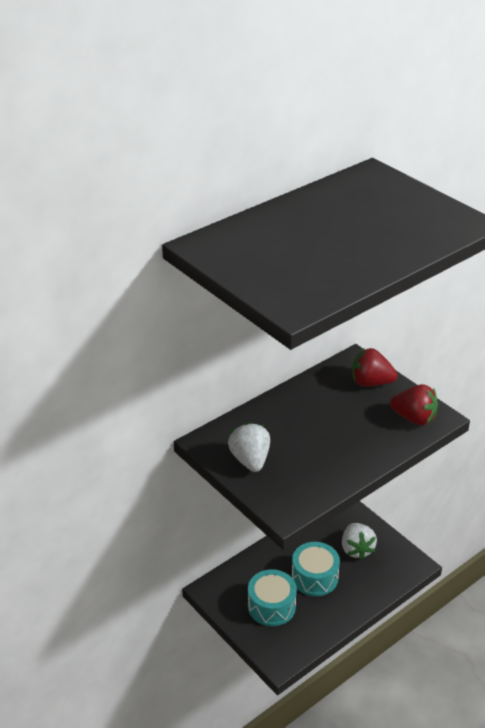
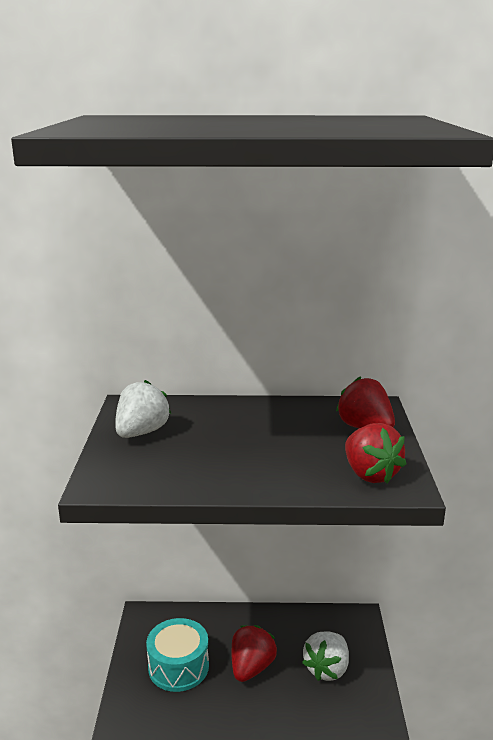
camera: 40 degrees right, 15 degrees down
(314, 577) = (251, 668): turquoise drum -> red strawberry

